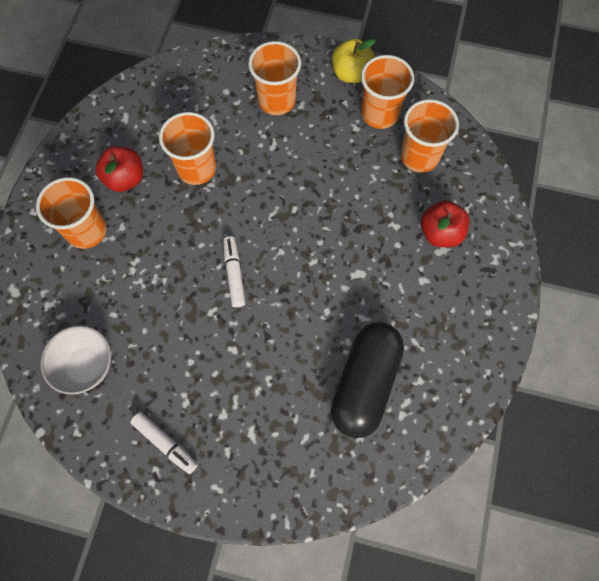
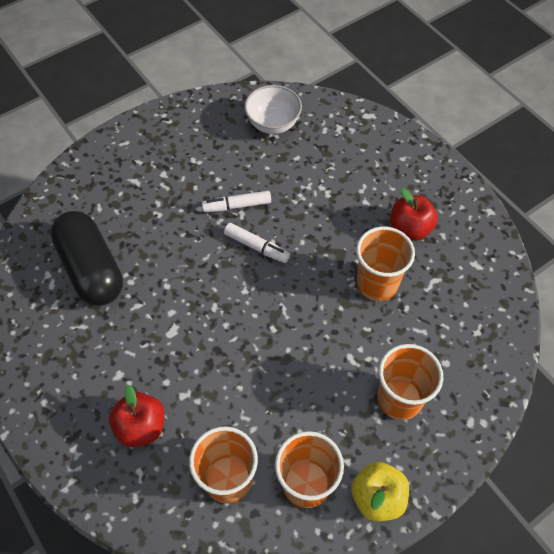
camera: 130 degrees right, 10 degrees down
(86, 231) = (381, 179): orange cup -> none
(165, 443) = (179, 134): white marker -> white marker (237, 206)

